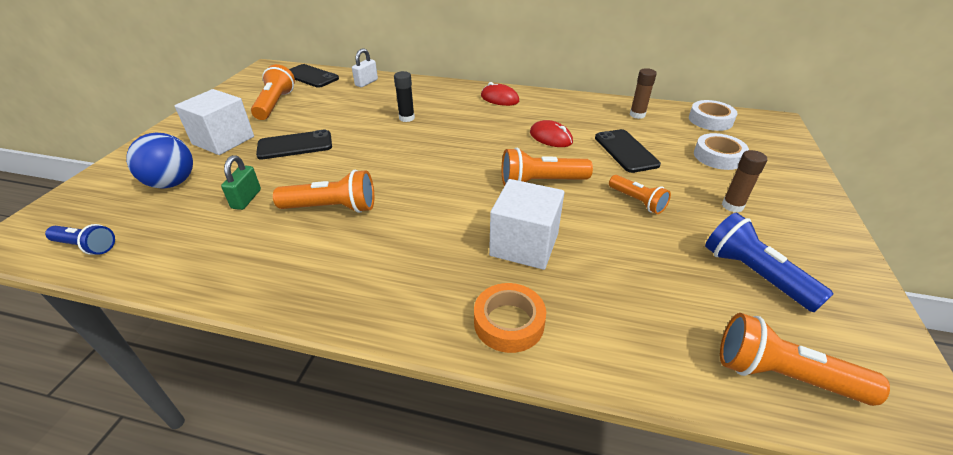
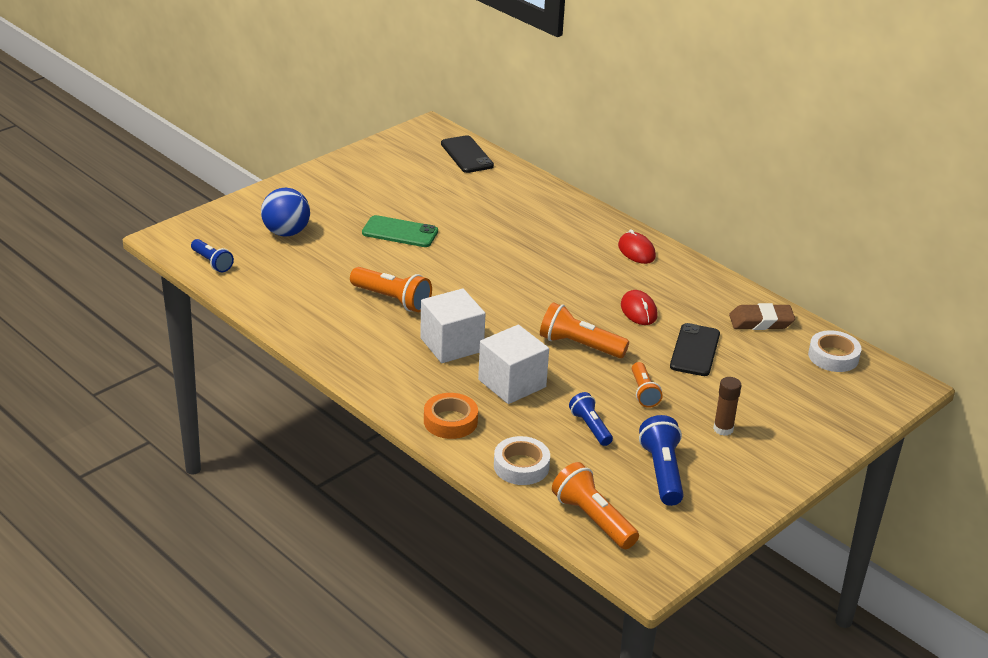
camera: 30 degrees right, 5 degrees down
(223, 140) = (344, 205): white cube -> white cube (451, 345)
(246, 199) = (333, 267): green padlock -> none
(275, 104) = (410, 179): orange flashlight -> none
(295, 145) = (400, 232): black phone -> green phone
(366, 82) = (517, 182): white padlock -> none
(406, 118) = (521, 240): black glue stick -> none
(637, 115) = (761, 322): brown glue stick -> brown eraser
(641, 257) = (590, 427): none -> blue flashlight
(718, 156) = (780, 390): white tape -> white tape (521, 466)

